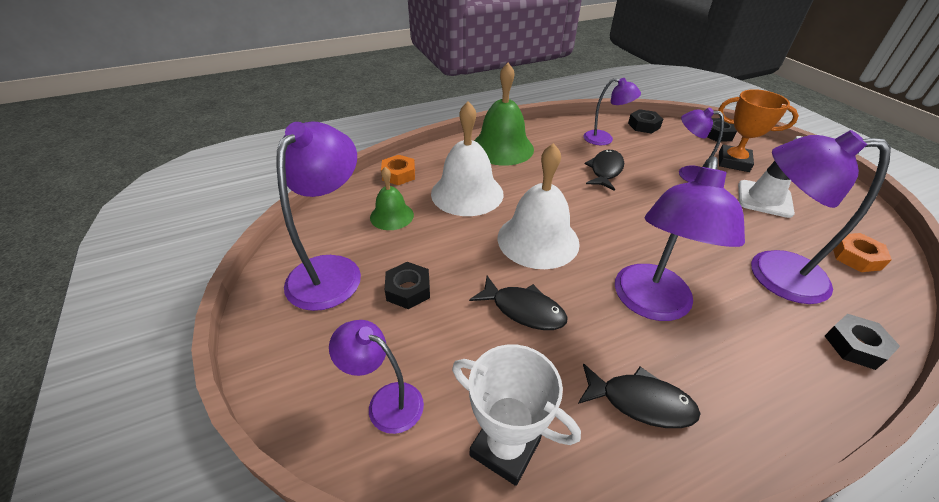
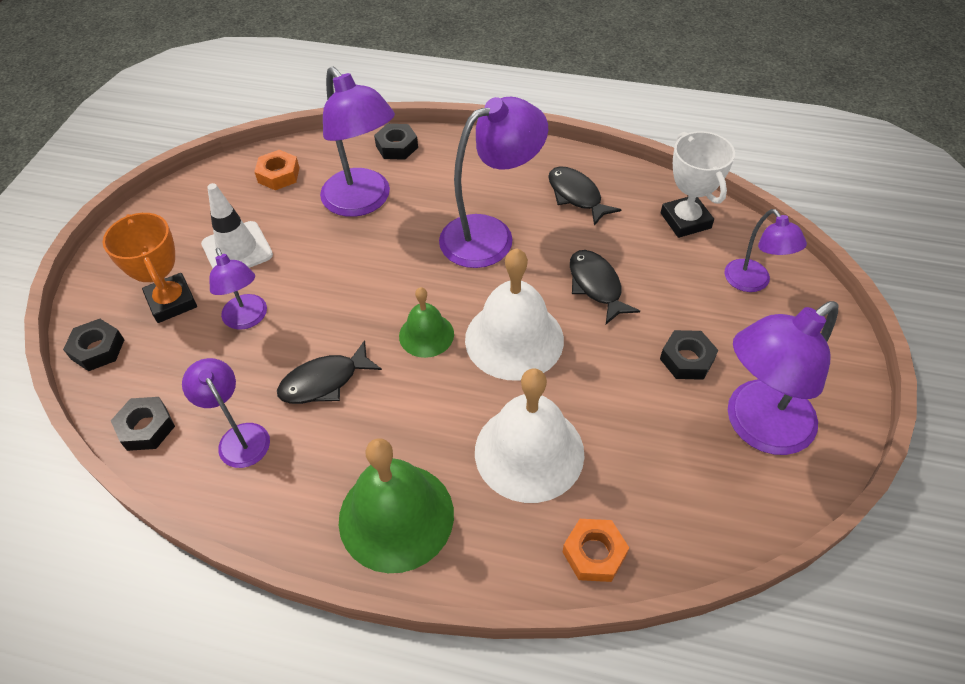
camera: 140 degrees left, 10 degrees up
(391, 216) = (650, 471): green bell -> green bell (426, 335)

